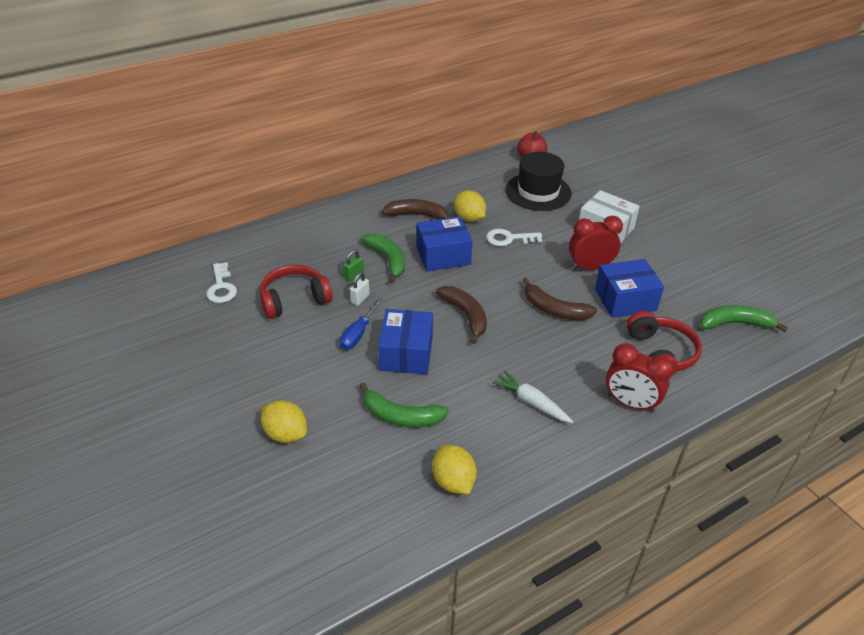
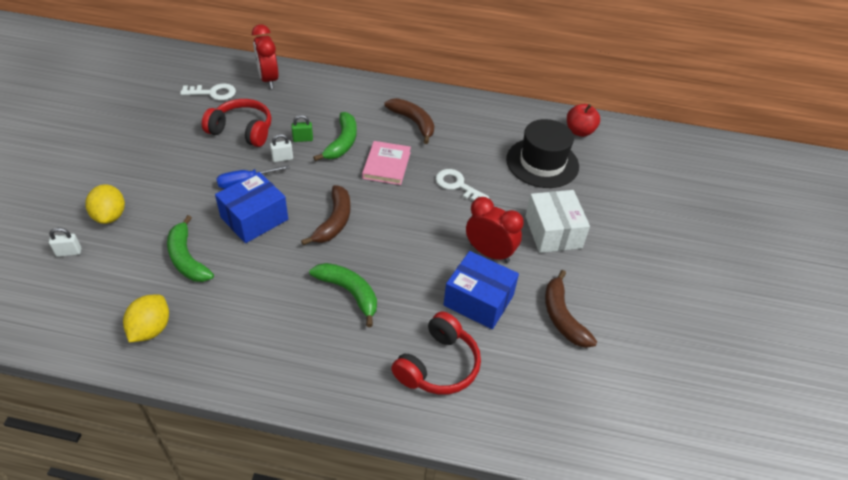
camera: 40 degrees right, 5 degrees up
(221, 287) = (213, 93): white key -> white key turned 120 degrees counterclockwise
(295, 485) = (69, 252): none -> white padlock
(443, 255) = (386, 165): blue box -> pink book
(469, 218) = (450, 149): yellow lemon -> none
(531, 402) = (282, 320): white carrot -> none
(554, 309) = (407, 265): brown banana -> brown banana (562, 317)
(630, 403) = (352, 382): red clock -> red clock (268, 79)
(734, 323) = (548, 395): green banana -> green banana (349, 292)

